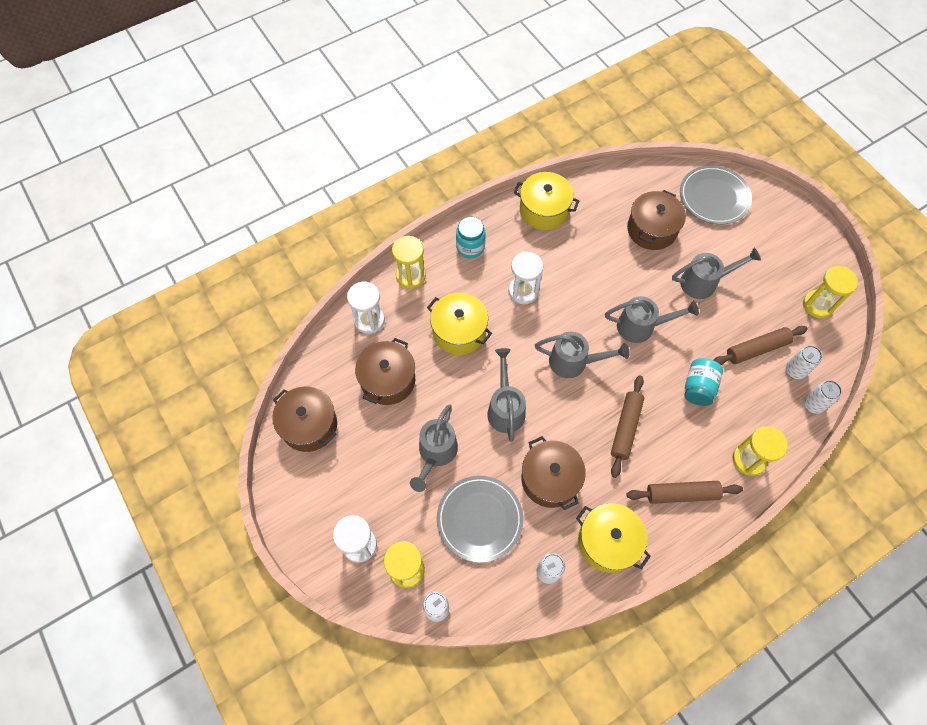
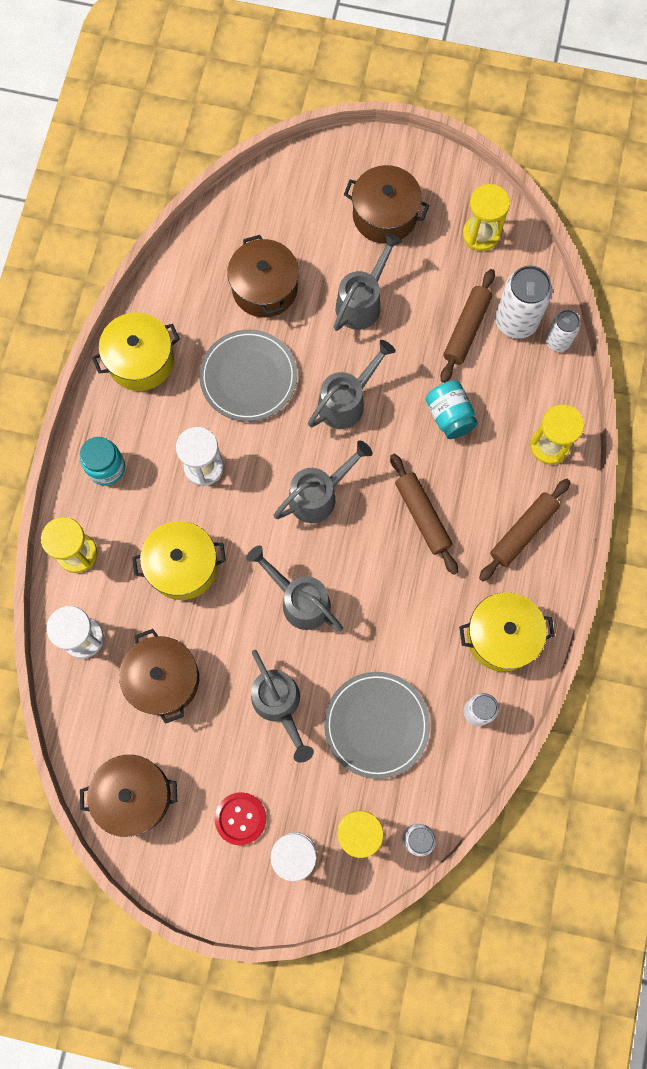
camera: 45 degrees left, 10 degrees up
(351, 494) = (240, 818): none -> red button
(550, 479) = (402, 628): brown pot -> brown pot (384, 215)
(714, 197) = (291, 199): grey plate -> grey plate (248, 377)
(795, 370) = (516, 321): white can -> white can, size x1.68

